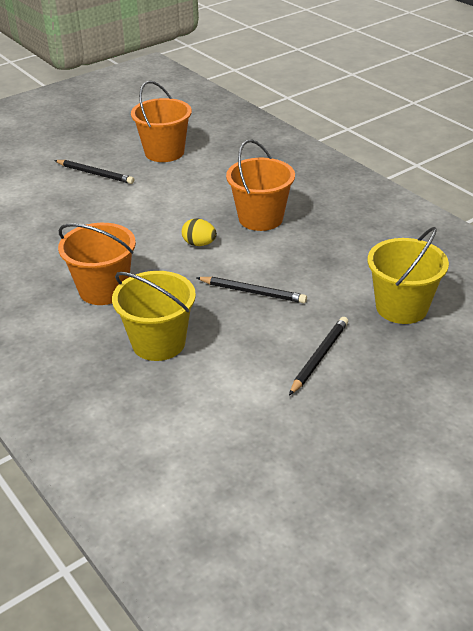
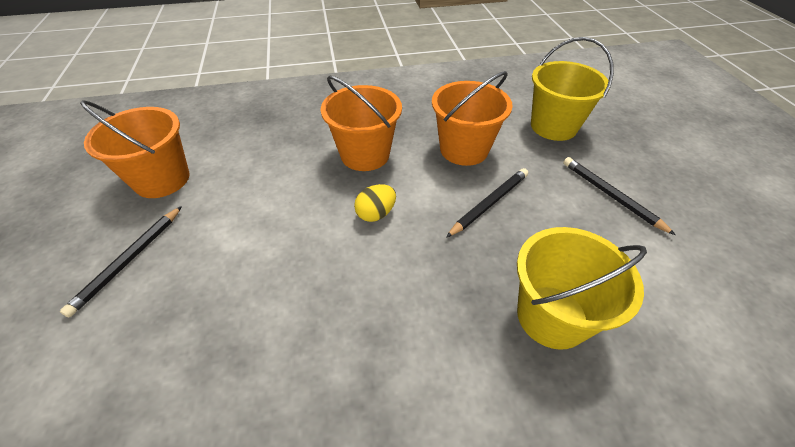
camera: 65 degrees left, 10 degrees up
(95, 174) = (129, 261): black pencil -> black pencil turned 150 degrees clockwise
(103, 289) = (412, 341): orange bucket -> orange bucket (464, 149)

